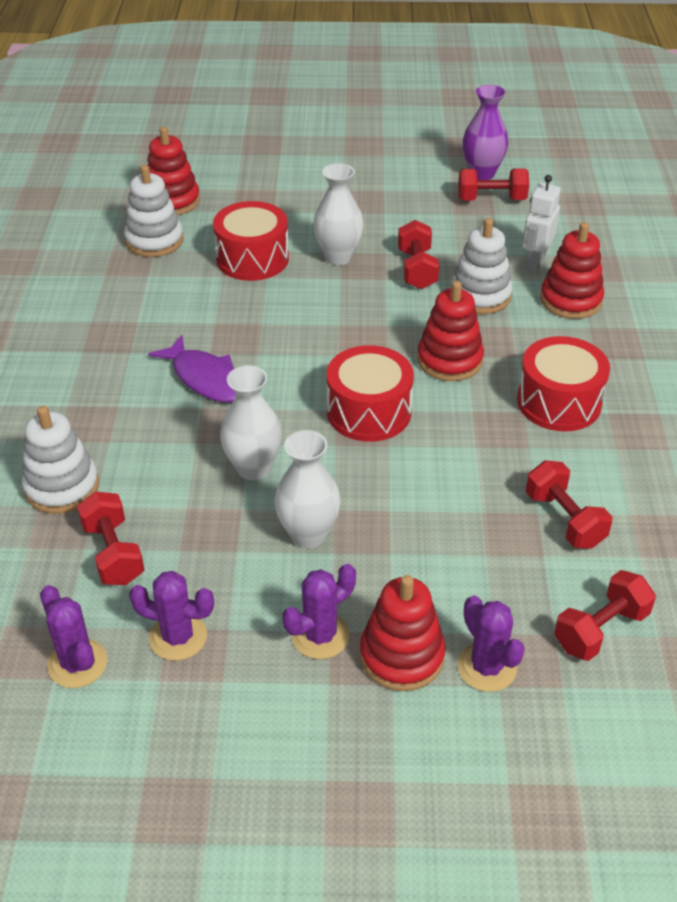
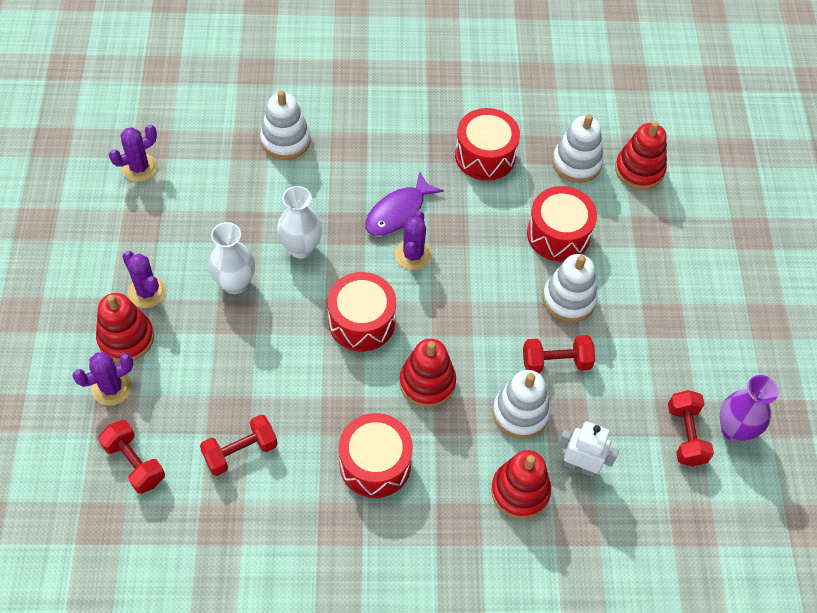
camera: 85 degrees right, 15 degrees up
(113, 553) = (225, 175): red dumbbell -> none
(129, 306) = (485, 155): none -> red drum
(178, 637) = (154, 215): purple cactus -> purple cactus (413, 255)
(338, 257) = (568, 299): white vase -> white stacking toy

